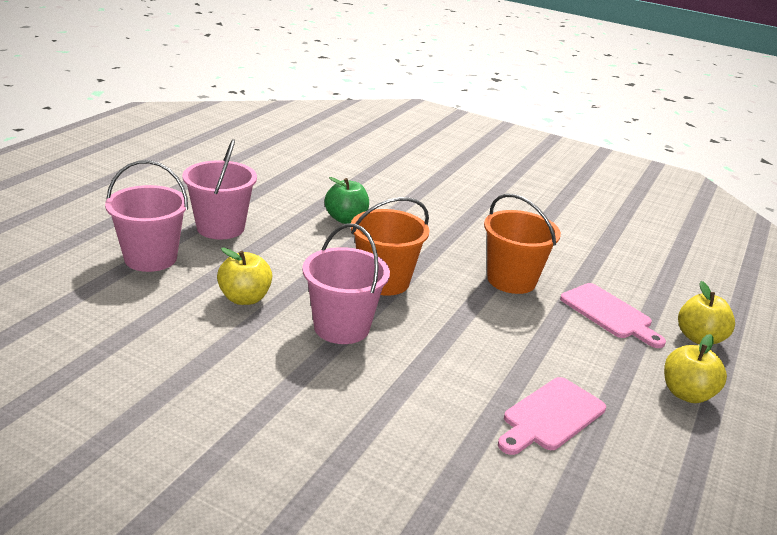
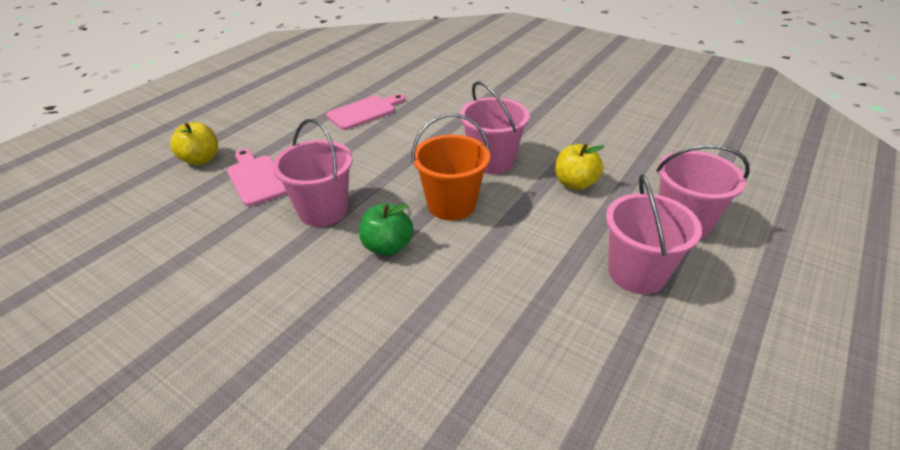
camera: 170 degrees left, 10 degrees up
(346, 219) = (486, 299): green apple -> green apple (387, 246)
(511, 280) = (323, 210): orange bucket -> pink bucket
(686, 394) = (261, 124): yellow apple -> none

